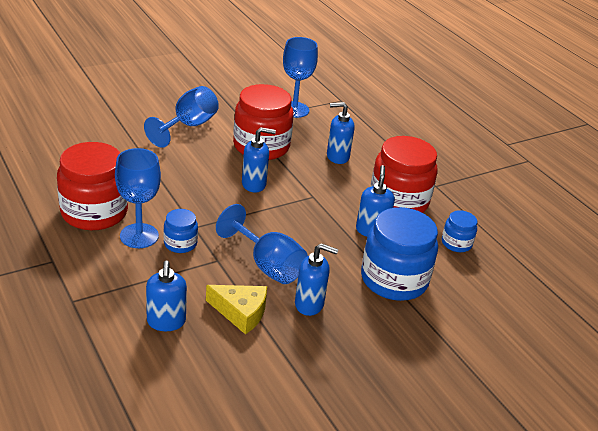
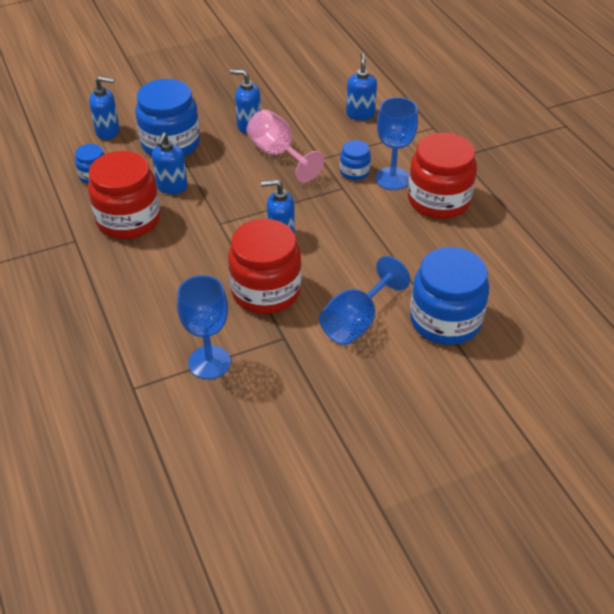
camera: 170 degrees left, 10 degrees up
(118, 125) = (445, 320): none -> blue jar
(241, 312) = (304, 120): yellow cheese -> none
(267, 265) = (278, 154): blue goblet -> pink goblet
(337, 157) = (175, 278): blue soap dispenser -> blue soap dispenser (108, 132)

